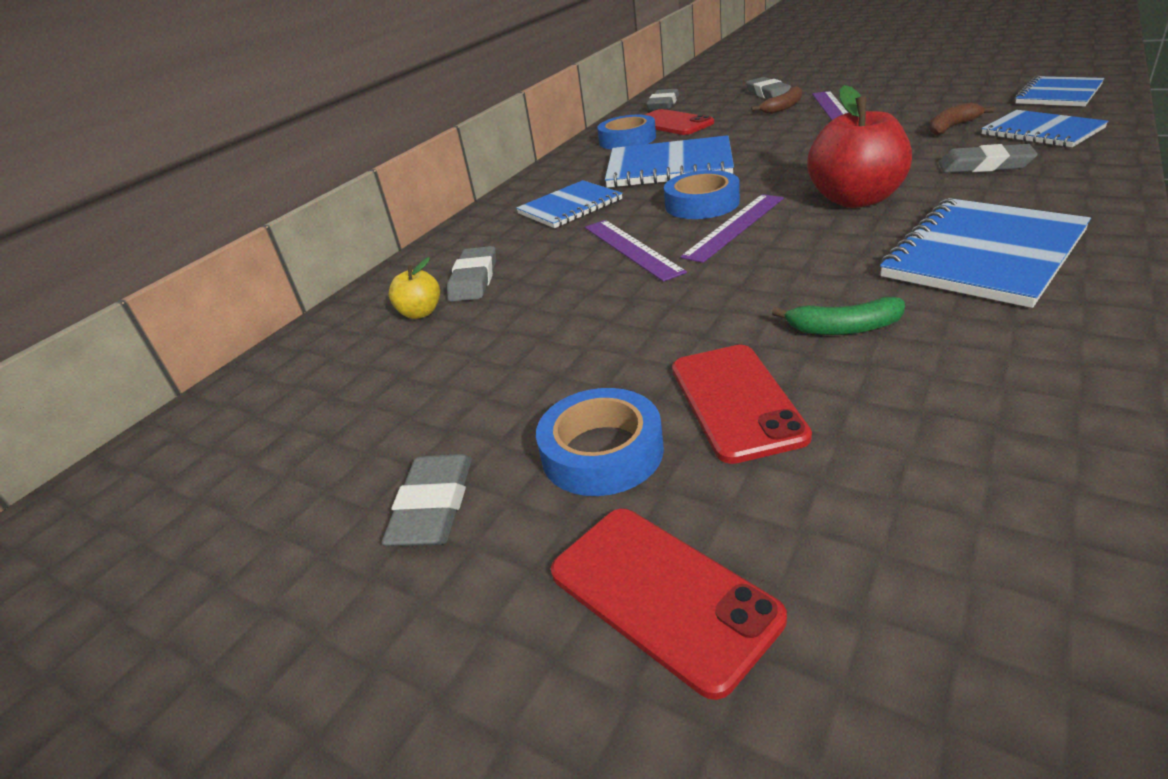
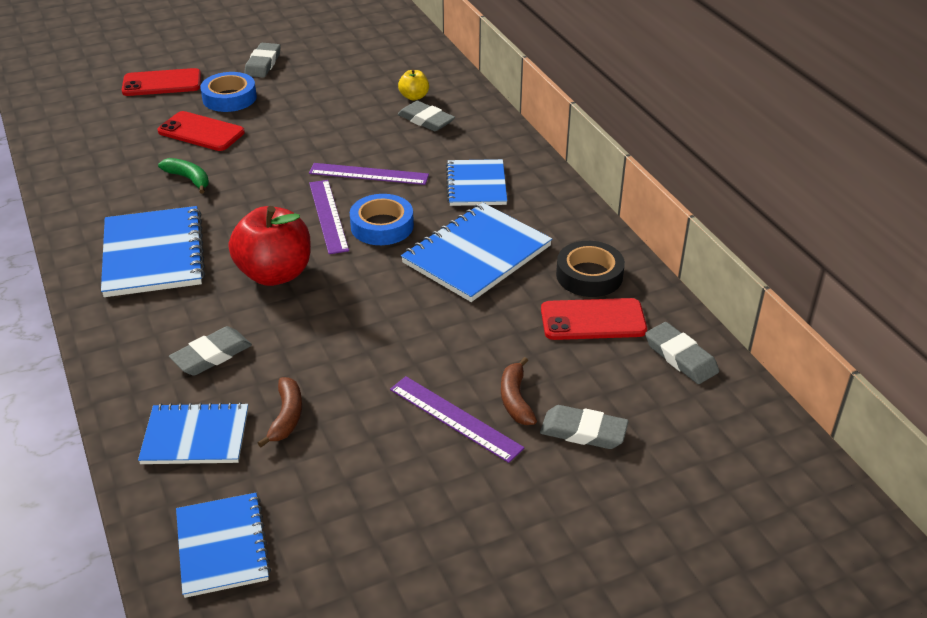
camera: 120 degrees right, 5 degrees up
(433, 506) = (263, 64): grey eraser -> grey eraser turned 60 degrees clockwise
(627, 139) = (589, 275): blue tape -> black tape
(843, 328) = (189, 179): green banana -> green banana turned 90 degrees clockwise

